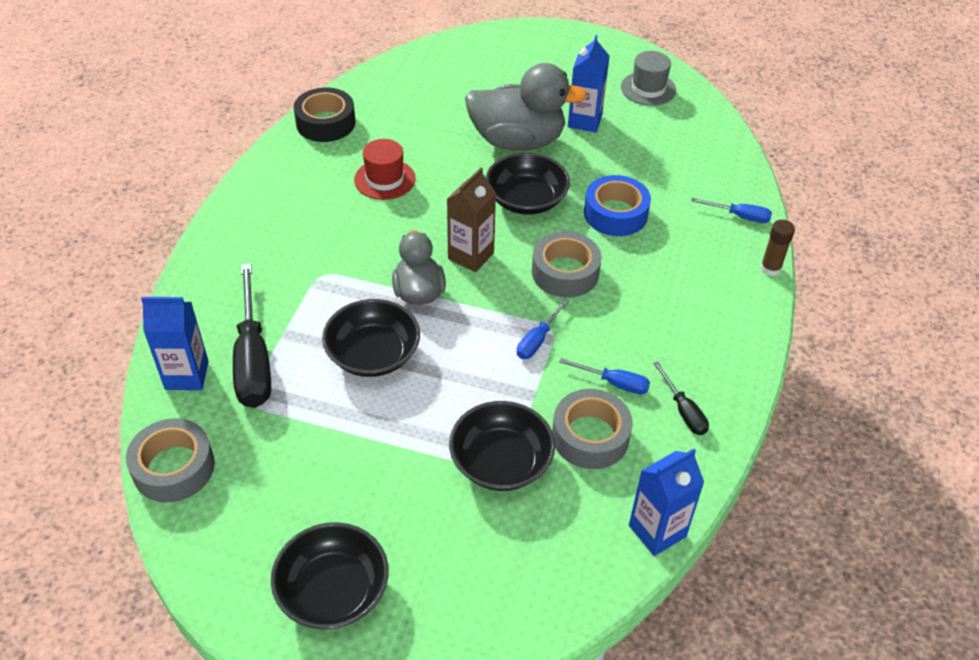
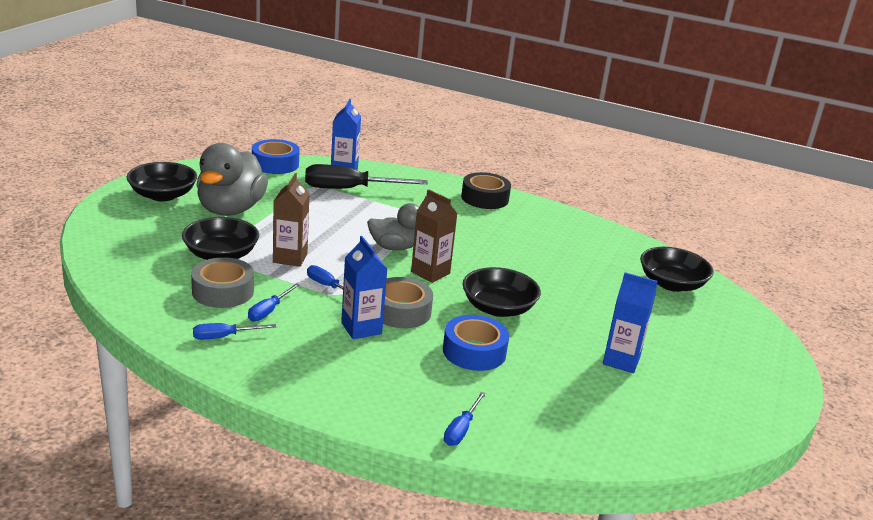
camera: 95 degrees right, 20 degrees down
(174, 468) = (275, 164): grey tape -> blue tape
(325, 123) = (601, 234): black tape -> black tape (485, 198)
(373, 354) = (339, 225): black bowl -> black bowl (671, 284)
(385, 179) = (528, 249): red hat -> none
(483, 388) = (290, 258): none -> brown carton
(517, 141) = (584, 317): grey duck -> grey duck (230, 209)
(648, 89) = (690, 416): grey hat -> none
(657, 531) = (124, 302): blue carton -> blue carton (361, 328)
(683, 411) = (224, 337): black screwdriver -> blue screwdriver
(770, 269) = (376, 430): brown glue stick -> none

